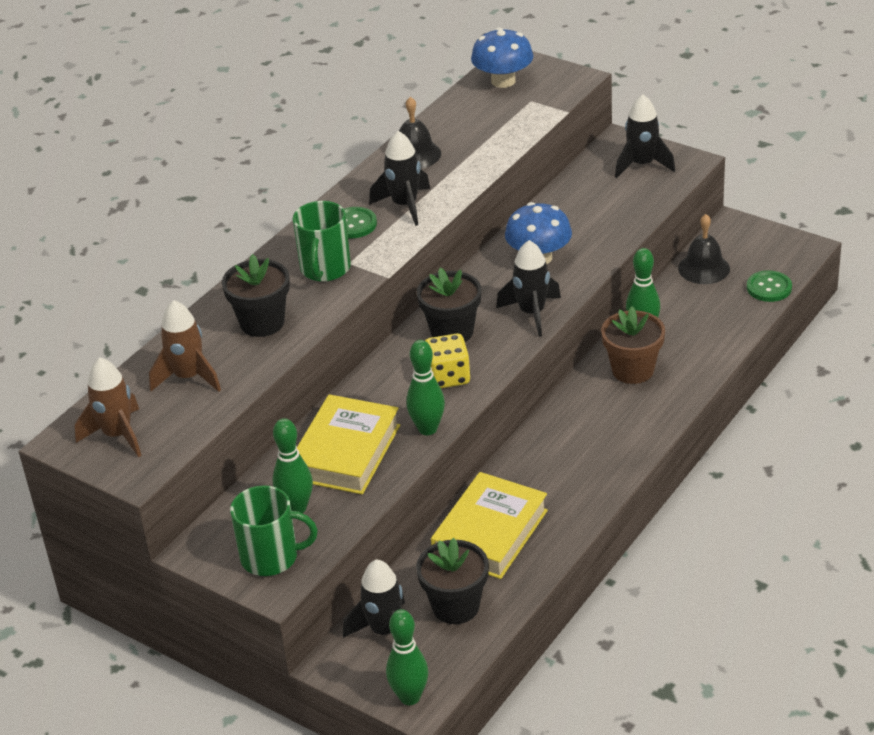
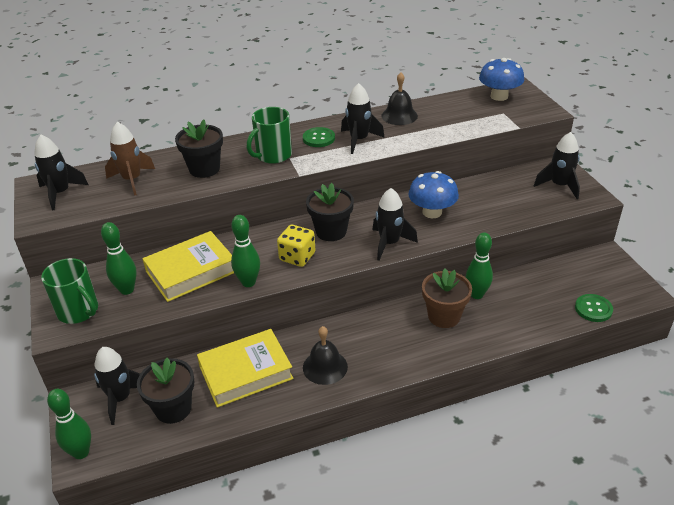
camera: 35 degrees right, 0 degrees up
(117, 435) = (60, 193): brown rocket -> black rocket
(704, 268) = (559, 274): black bell -> black bell (325, 367)

